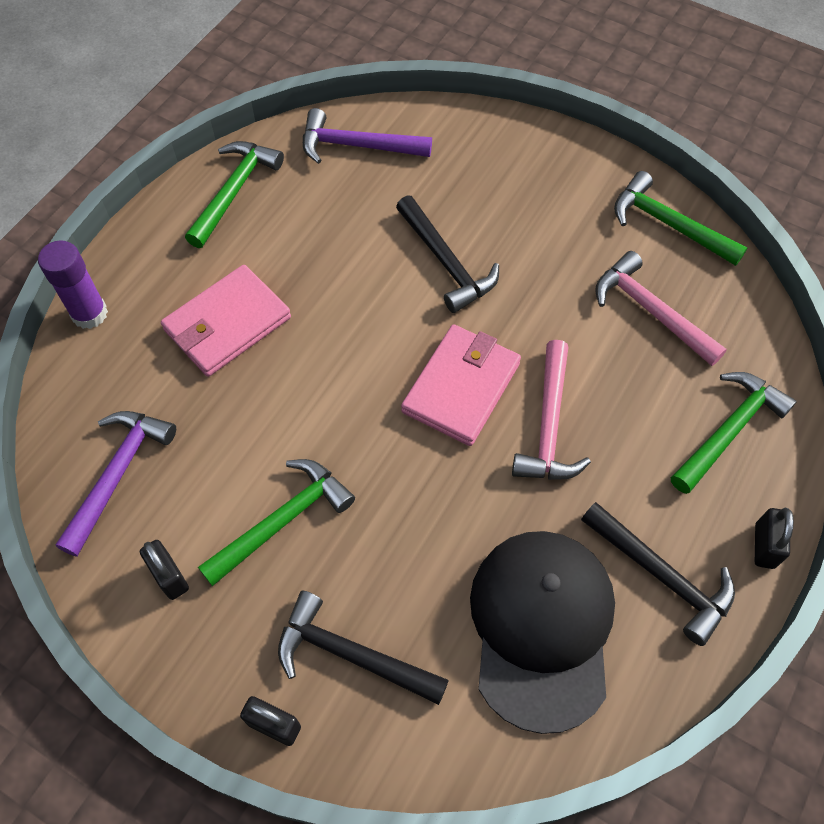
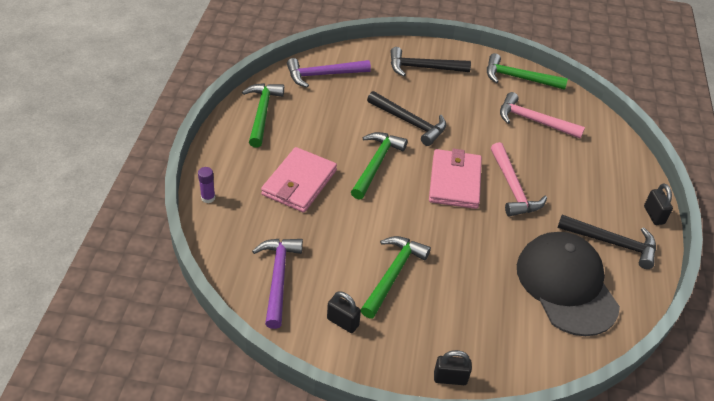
camera: 25 degrees left, 15 degrees down
(89, 314) = (208, 198): purple glue stick -> purple glue stick, size x0.59
(351, 655) = (472, 330): black hammer -> black hammer (423, 68)
(729, 430) = (605, 167): green hammer -> green hammer (376, 164)

